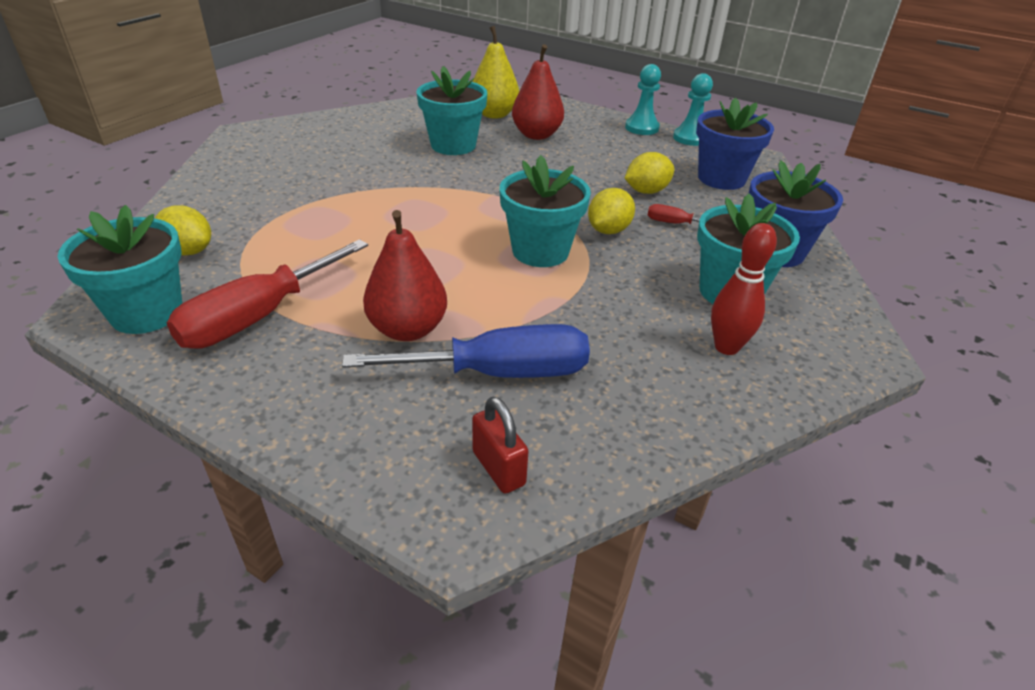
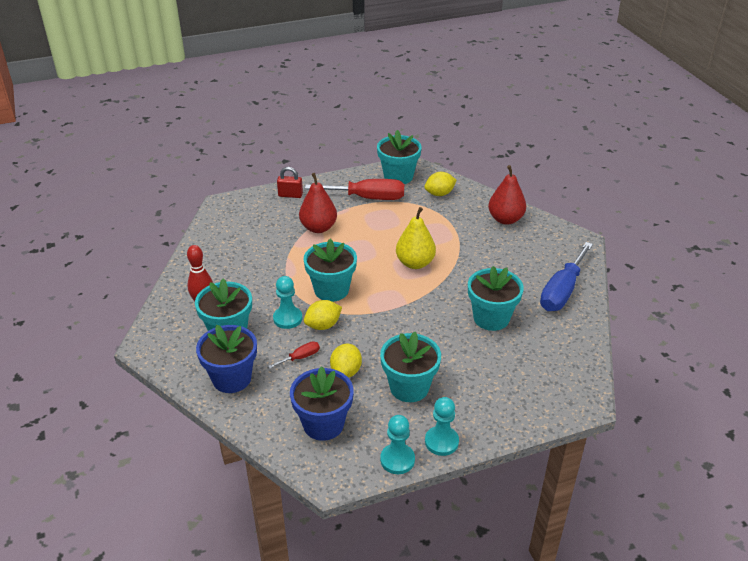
camera: 130 degrees right, 0 degrees up
(258, 317) = (367, 198): red screwdriver -> red screwdriver turned 105 degrees clockwise
(494, 114) = (535, 366): yellow pear -> yellow pear (415, 263)
(498, 468) = (229, 219): red padlock -> red padlock (290, 195)
(499, 373) = (267, 238): blue screwdriver -> blue screwdriver (562, 291)
(536, 135) = (476, 368): red pear -> red pear (505, 219)
(608, 230) = (323, 325): yellow lemon -> yellow lemon turned 75 degrees clockwise
(610, 156) = (409, 387): none -> turquoise flower pot
(637, 259) = (287, 318): none -> turquoise pawn

